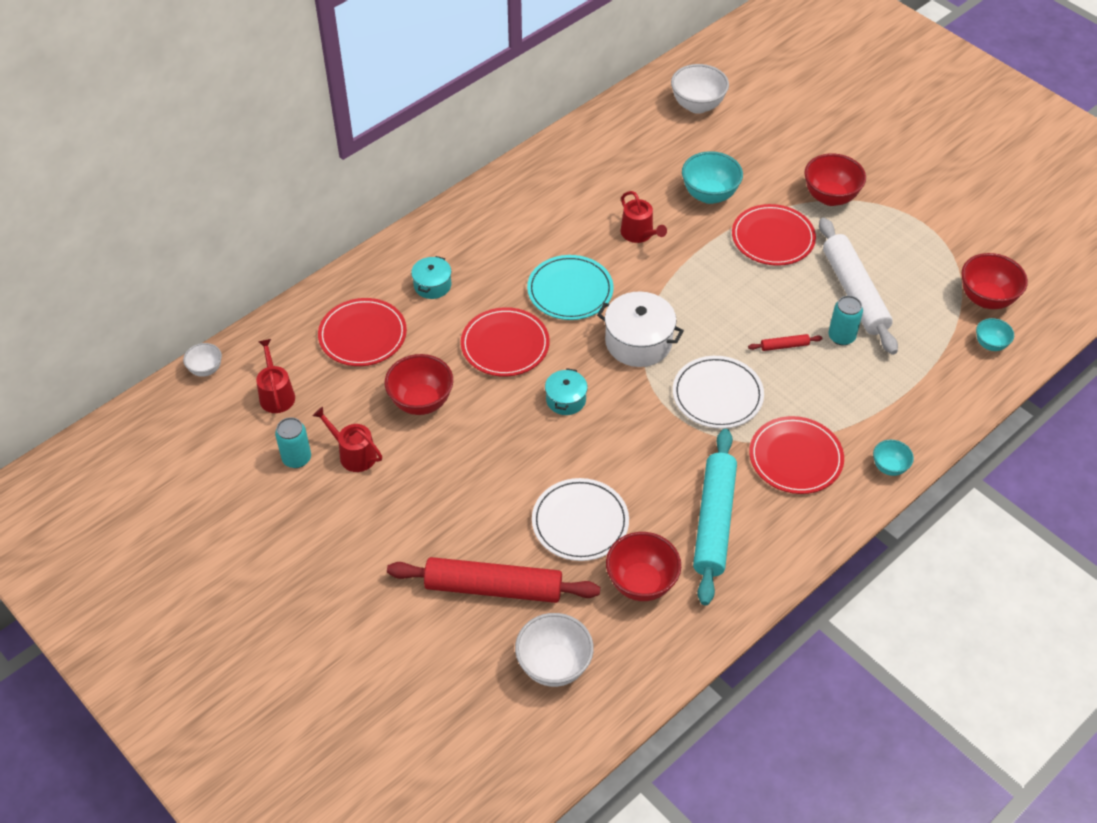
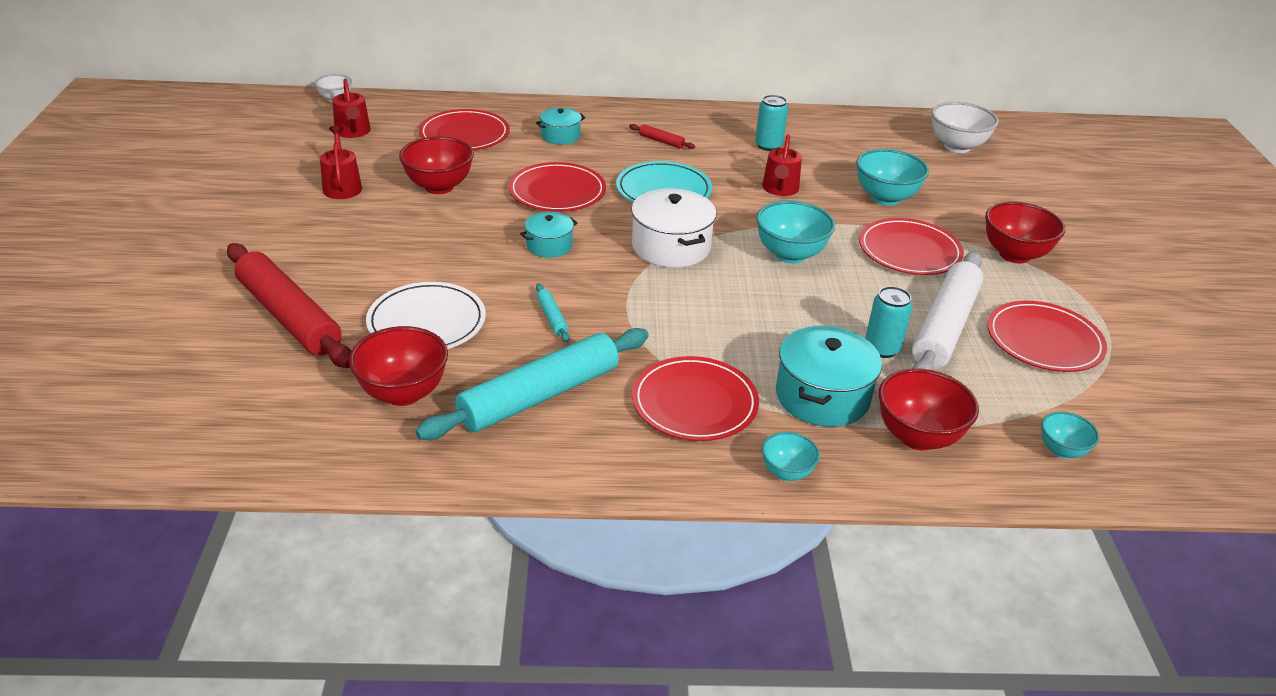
camera: 40 degrees right, 15 degrees down
(276, 394) = (353, 132): red watering can -> red watering can turned 135 degrees clockwise
(297, 458) = (303, 167): turquoise can -> turquoise can (768, 146)
(554, 666) = (237, 396): white bowl -> none
(645, 458) = (552, 317): none -> turquoise rolling pin
(713, 294) = (790, 255): none -> turquoise bowl
(717, 395) = (688, 317): white plate -> none
(784, 346) = (809, 322): red rolling pin -> red rolling pin (661, 141)
(850, 399) = (822, 396): none -> turquoise pot
(910, 264) = (1044, 340): none -> red plate
(986, 299) = (1107, 413): red bowl -> red bowl (917, 437)

